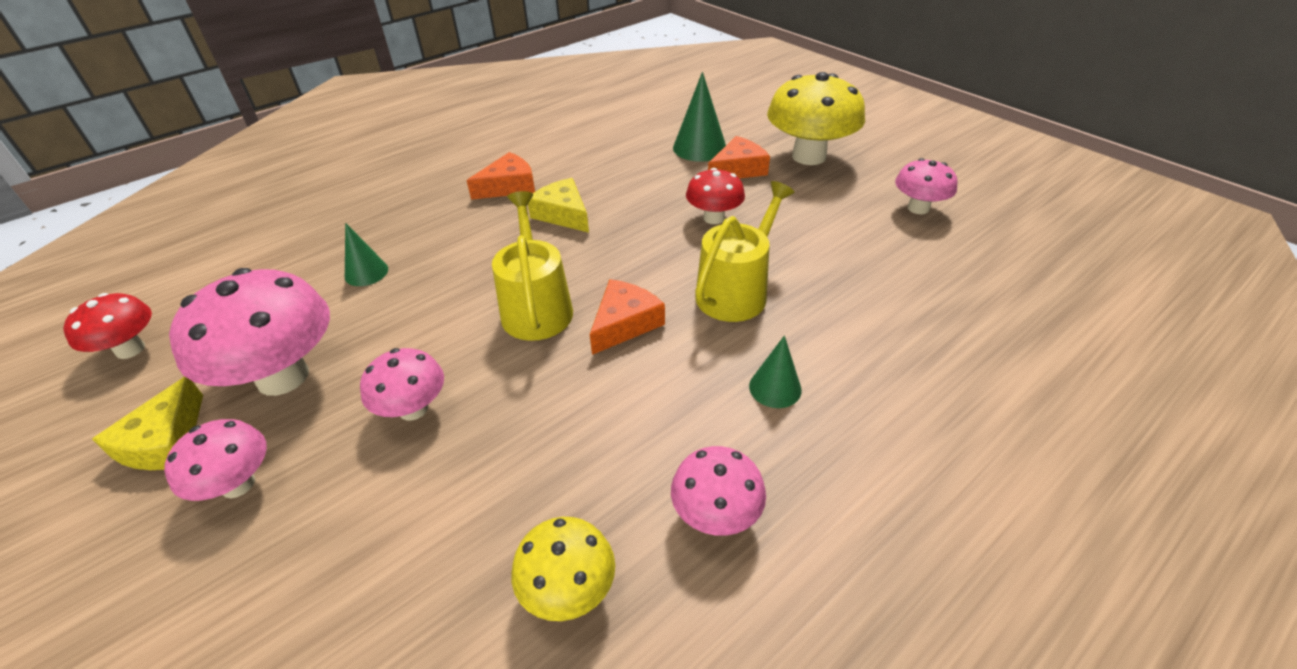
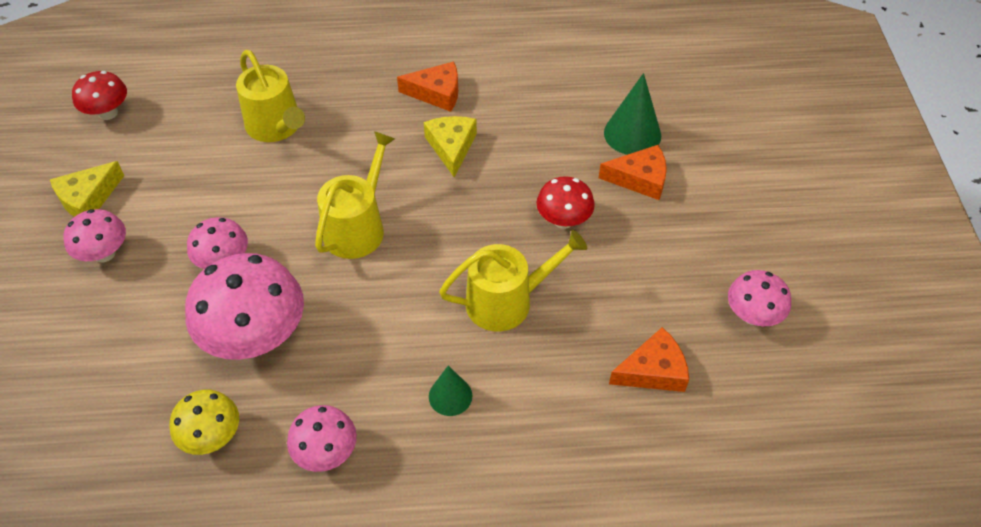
camera: 35 degrees right, 10 degrees up
(283, 377) = (172, 188): pink mushroom -> pink mushroom (256, 337)
(366, 272) = (276, 126): green cone -> yellow watering can
(624, 323) = (403, 278): orange cheese -> orange cheese (653, 370)
(809, 156) = (721, 200): yellow mushroom -> none

